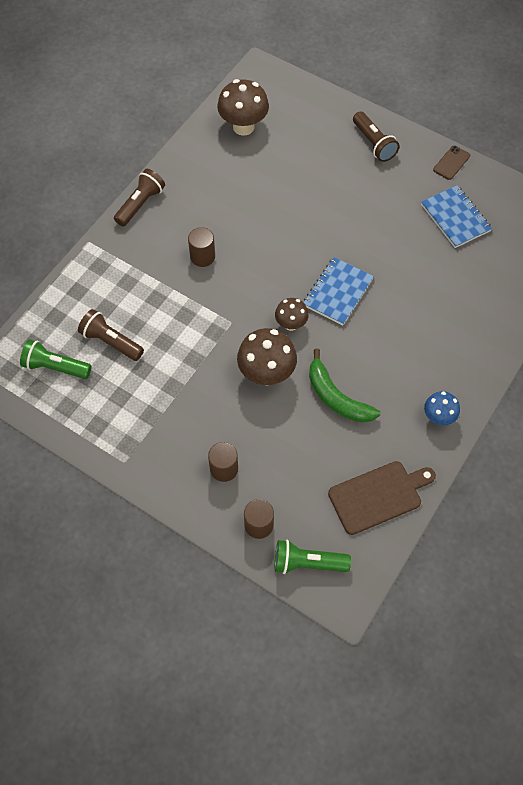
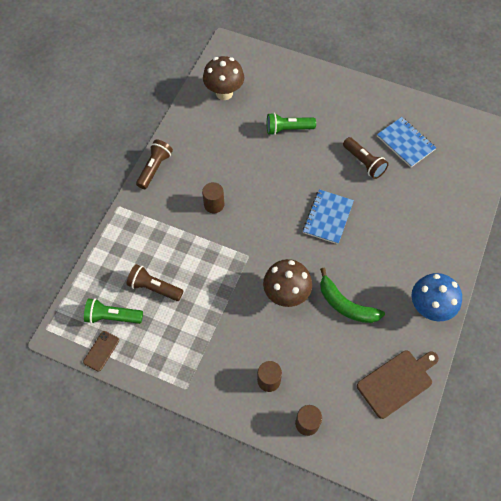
camera: 10 degrees left, 0 degrees up
(291, 324) = (296, 250): brown mushroom -> none
(307, 563) = (353, 449): green flashlight -> green flashlight (288, 129)
(373, 143) = (329, 92): brown flashlight -> brown flashlight (364, 163)
(438, 417) = (429, 308): blue mushroom -> blue mushroom, size x1.70
(451, 163) = (392, 99): brown phone -> brown phone (101, 351)

